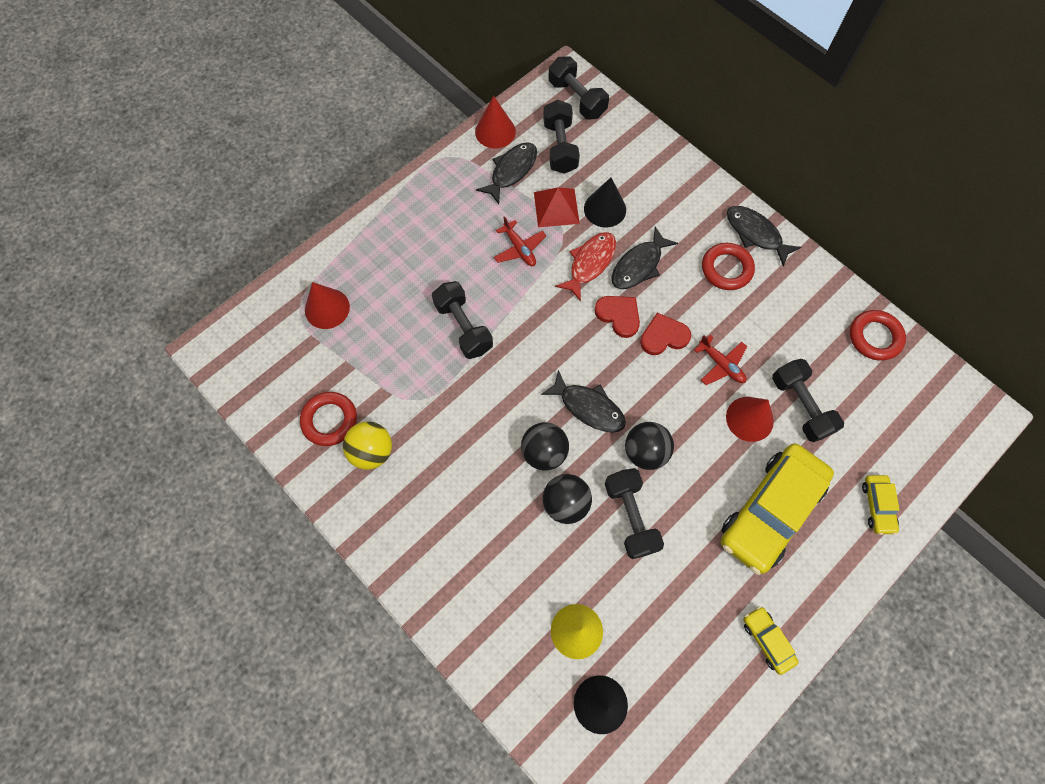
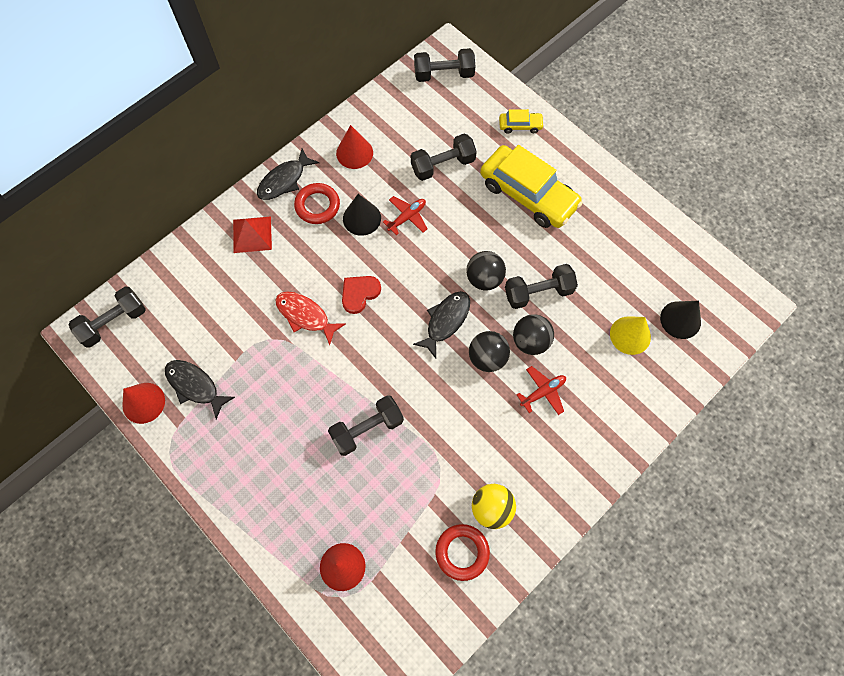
camera: 90 degrees left, 0 degrees up
(519, 248) = (285, 378): red plane -> red plane (542, 392)
(556, 207) = (242, 344): red pyramid -> red pyramid (252, 234)
(560, 147) = (171, 339): black dumbbell -> black dumbbell (444, 74)
(605, 209) = (247, 301): black cone -> black cone (362, 218)
(639, 265) = (310, 275): black fish -> none
(663, 336) = (380, 259): red heart -> none
(749, 419) = (454, 201): red cone -> red cone (354, 153)
(767, 640) = (622, 206): yellow car -> none
(874, 337) = (384, 108): red ring -> none

